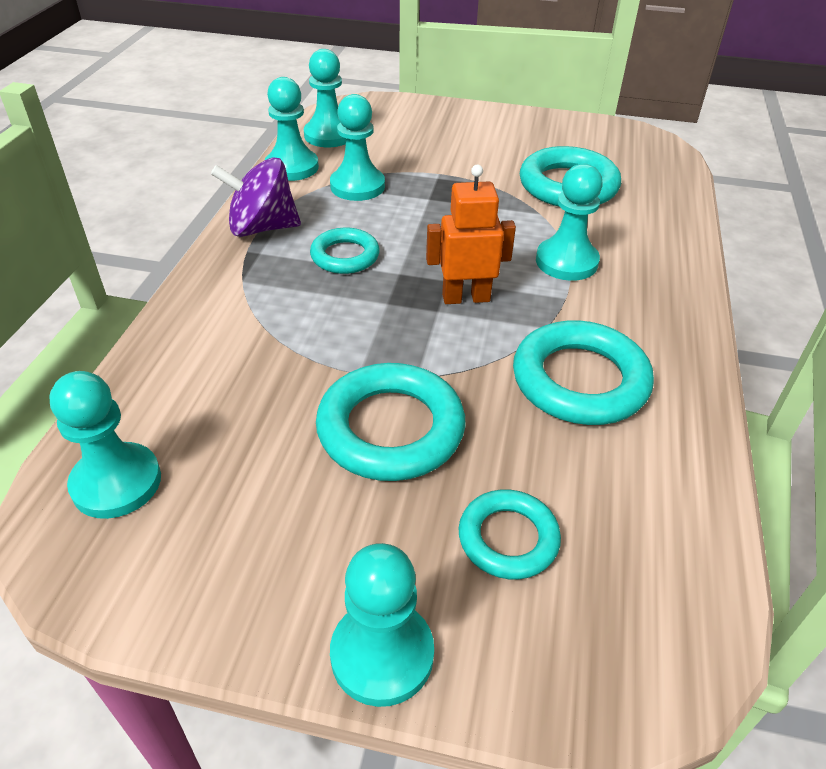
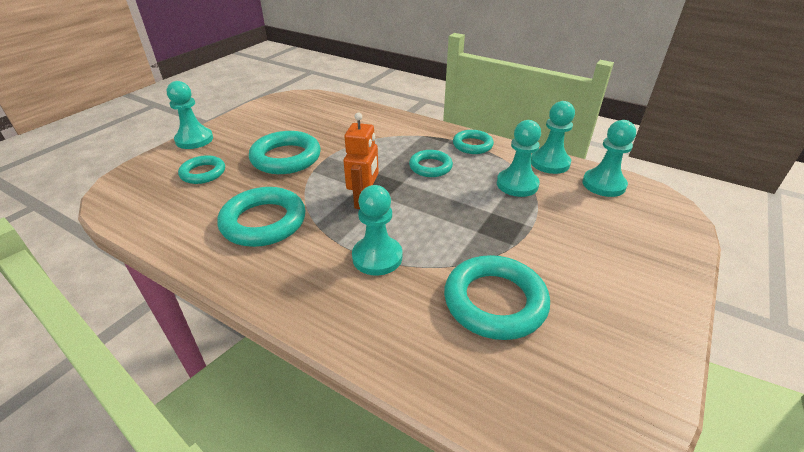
camera: 110 degrees right, 5 degrees down
(116, 483) = (312, 104): turquoise pawn -> none
(262, 228) = (472, 145): purple spinning top -> turquoise ring

